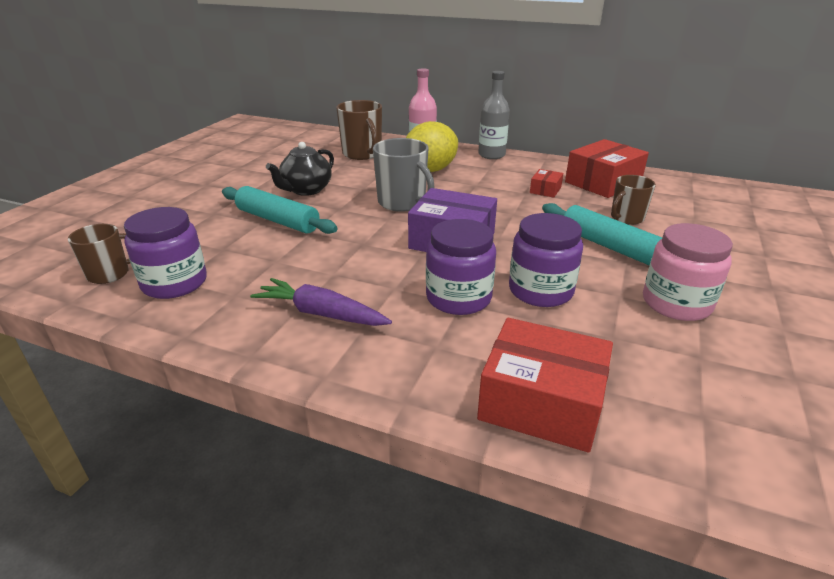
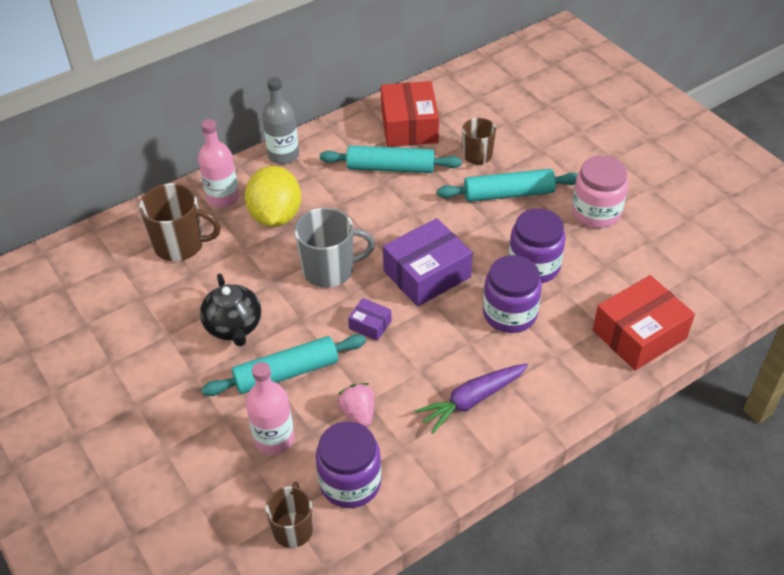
camera: 55 degrees left, 15 degrees up
(205, 237) = (274, 438): none -> pink bottle
(258, 262) = (358, 413): none -> pink strawberry
(363, 235) = (370, 325): none -> purple box
(545, 190) = (390, 168): red box -> turquoise rolling pin

